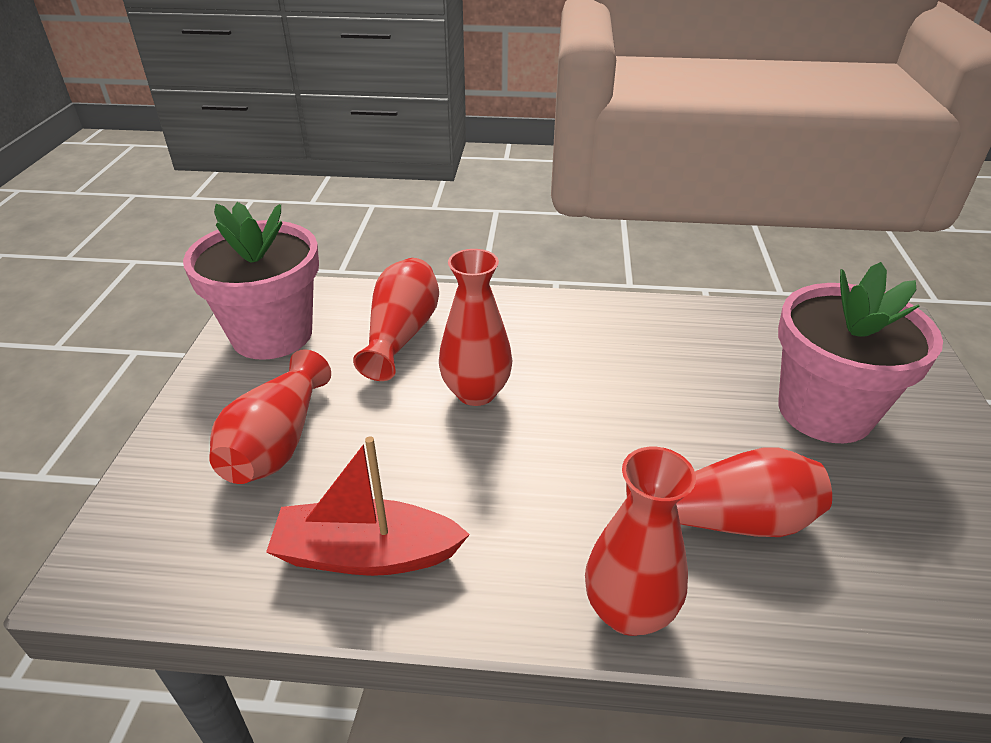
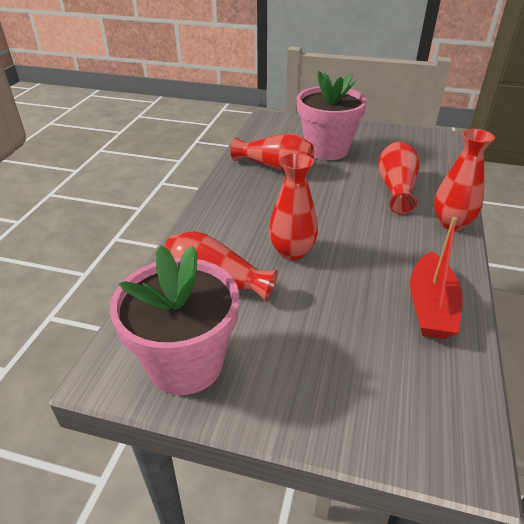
camera: 80 degrees left, 0 degrees up
(277, 442) = (330, 353): red vase -> red vase (275, 167)

